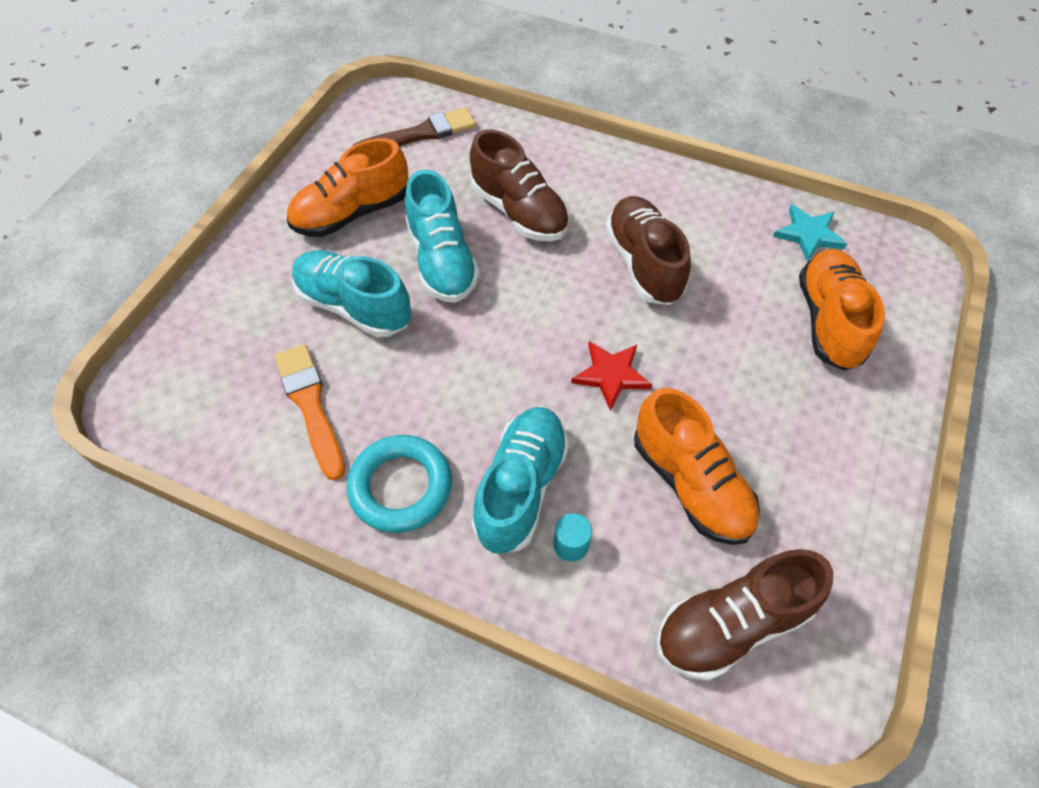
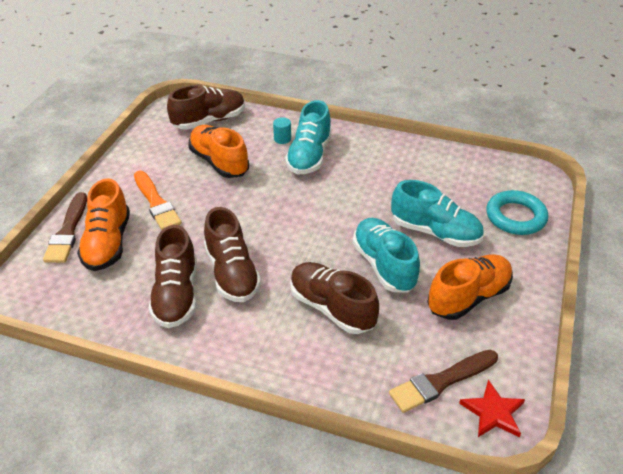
camera: 175 degrees right, 15 degrees down
(310, 405) = (436, 181): orange brush -> orange brush (156, 203)
(401, 487) = (372, 153): turquoise ring -> turquoise ring (515, 217)
(611, 375) = (259, 205): red star -> red star (493, 412)
(710, 240) = (176, 294): none -> brown shoe
(808, 234) = (95, 304): turquoise star -> none
(898, 346) = (68, 231): none -> brown brush

